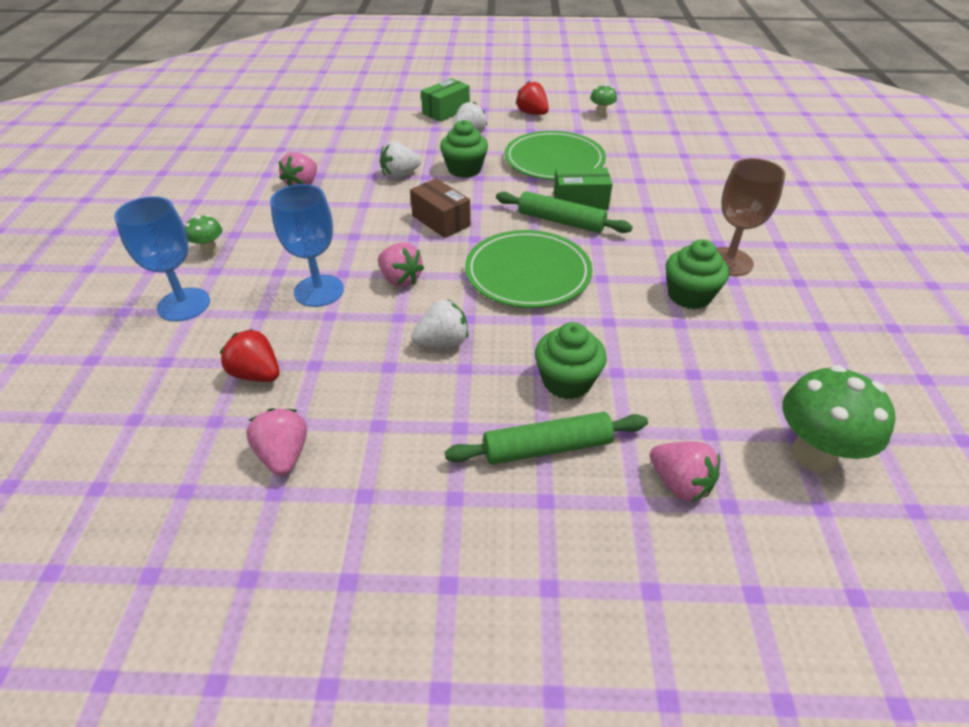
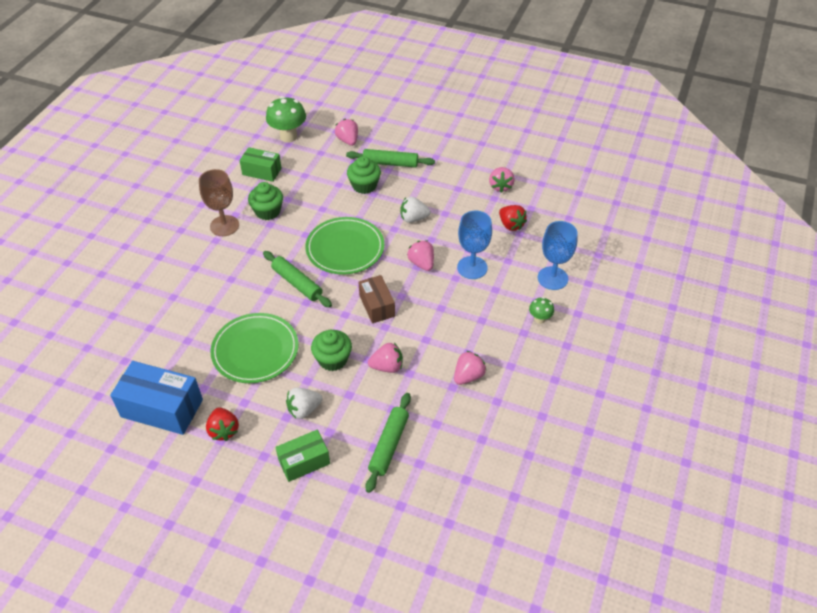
camera: 160 degrees left, 5 degrees up
(373, 131) = (389, 445): none -> green rolling pin
(400, 175) = (387, 367): white strawberry -> pink strawberry
(580, 202) = (271, 298): green box -> green box (262, 171)
(601, 114) = (162, 408): green mushroom -> blue box

